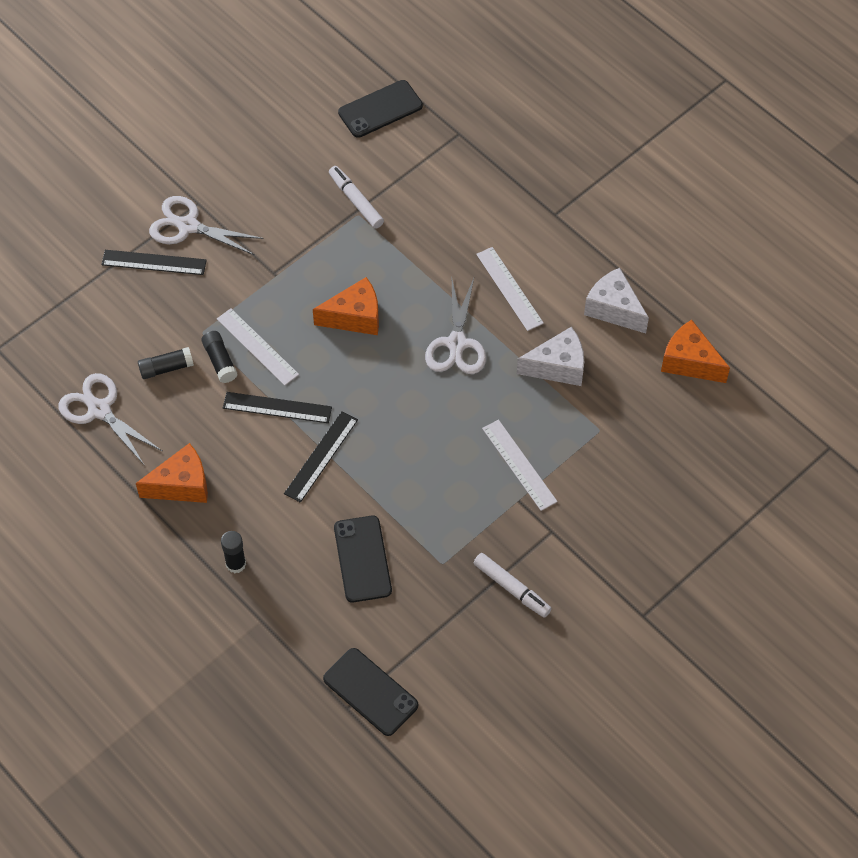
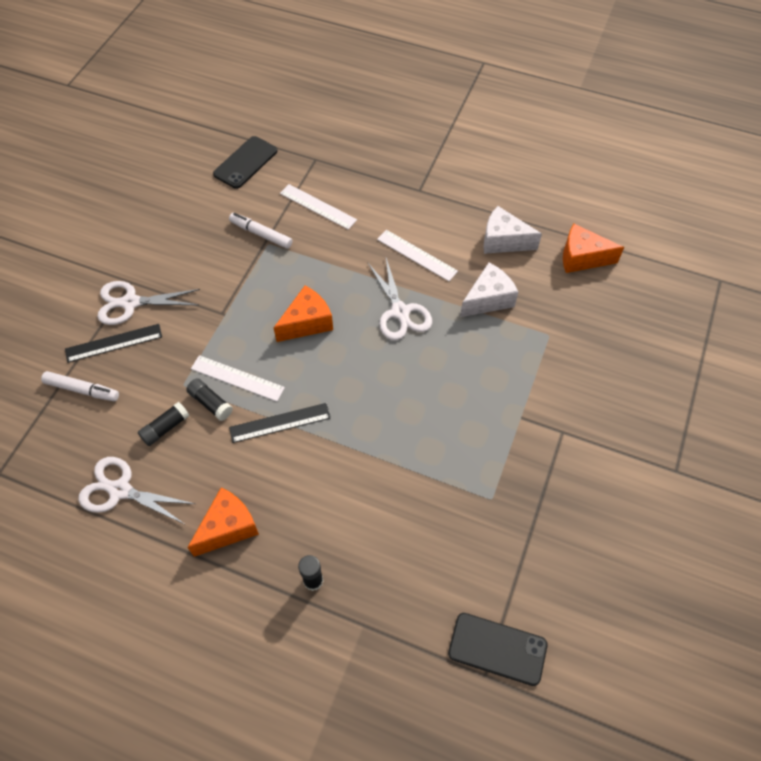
camera: 25 degrees left, 0 degrees up
(321, 456) = (339, 449): black ruler -> none
(362, 559) = (422, 525): black phone -> none
(512, 588) = (560, 495): white marker -> white marker (82, 390)
(519, 465) = (504, 388): white ruler -> white ruler (318, 206)

